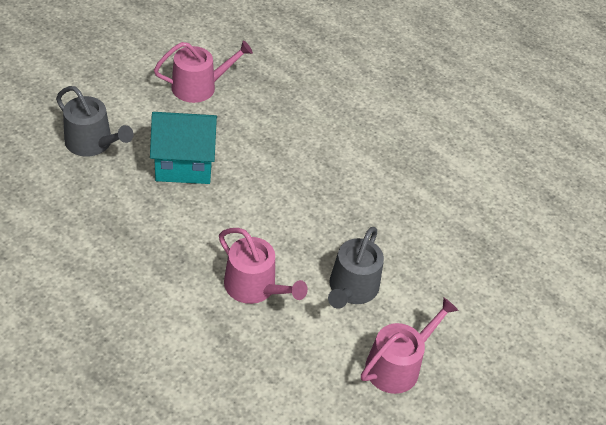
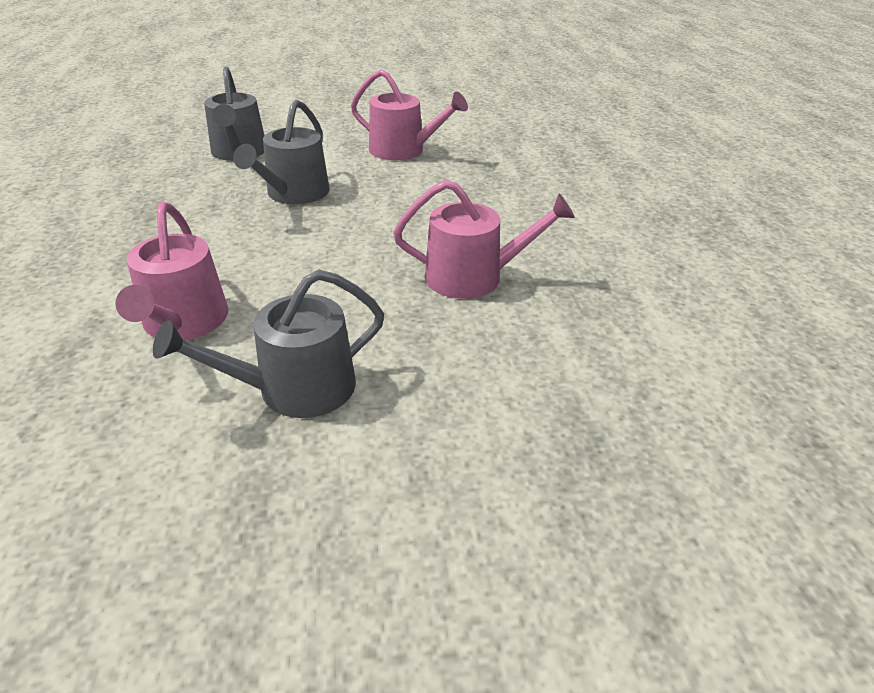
camera: 45 degrees right, 10 degrees down
(184, 164) = (294, 194): turquoise house -> grey watering can
(398, 365) = (206, 534): pink watering can -> pink watering can (473, 277)

